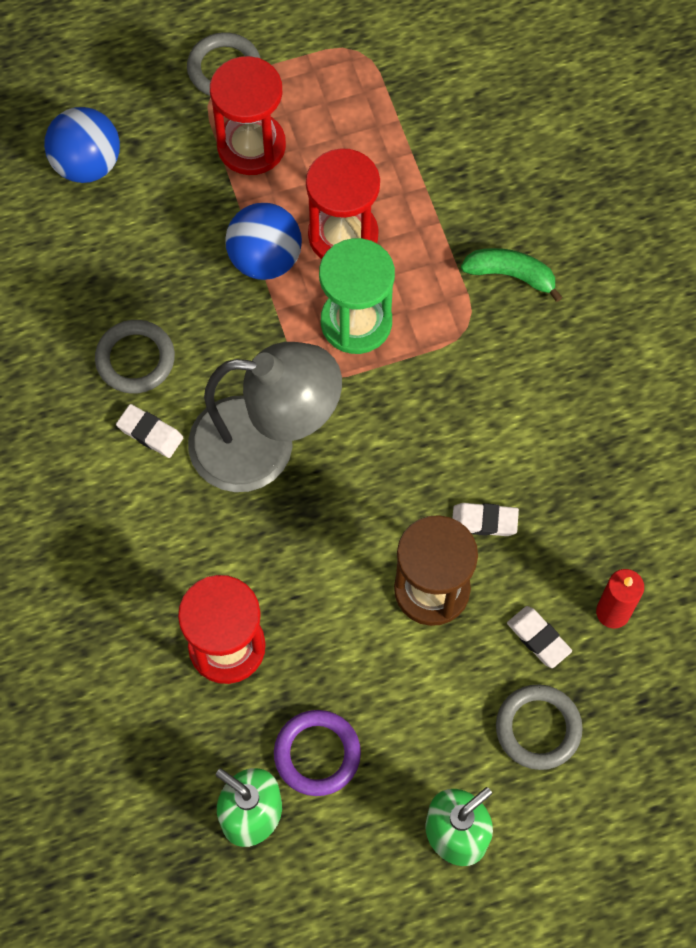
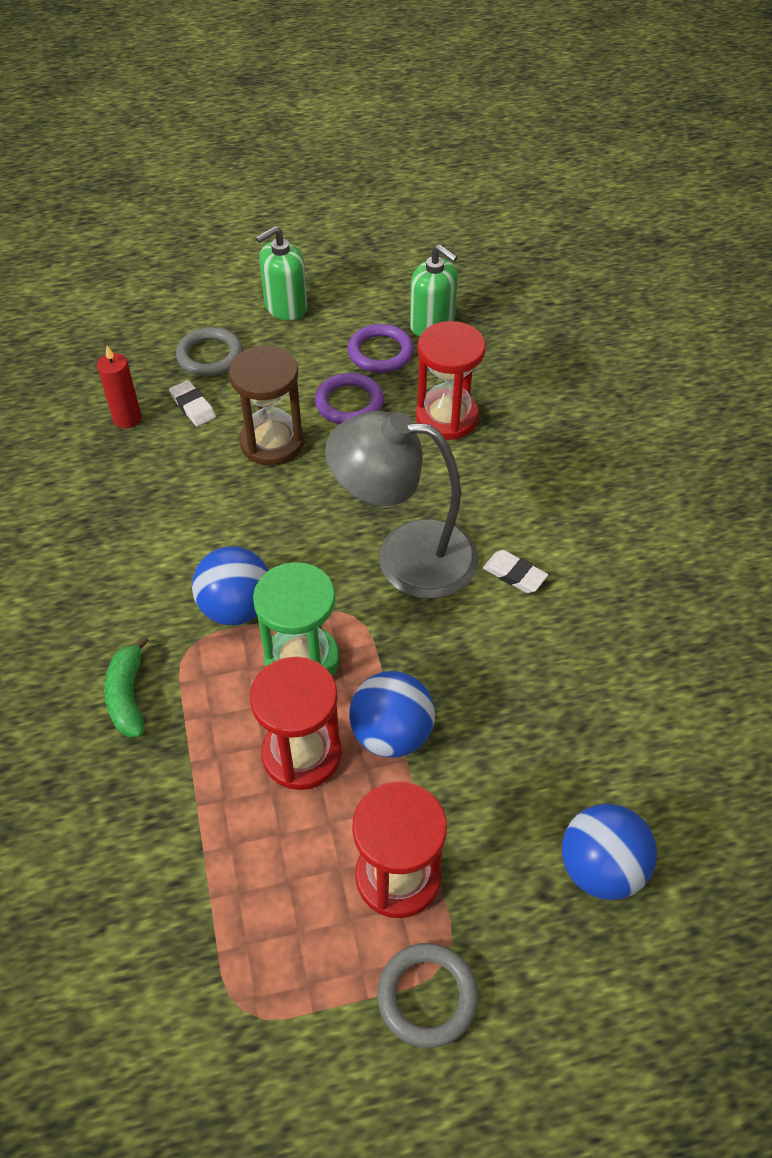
camera: 175 degrees left, 15 degrees down
(135, 359) = (531, 641): grey ring -> none
(348, 660) = (349, 403): none -> purple ring
(430, 372) = (236, 608): none -> blue ball
(484, 521) = (215, 485): white eraser -> none
(511, 275) = (128, 696): green banana -> green banana turned 60 degrees clockwise

